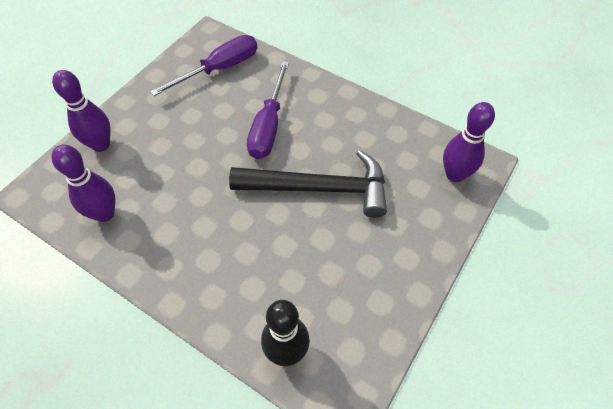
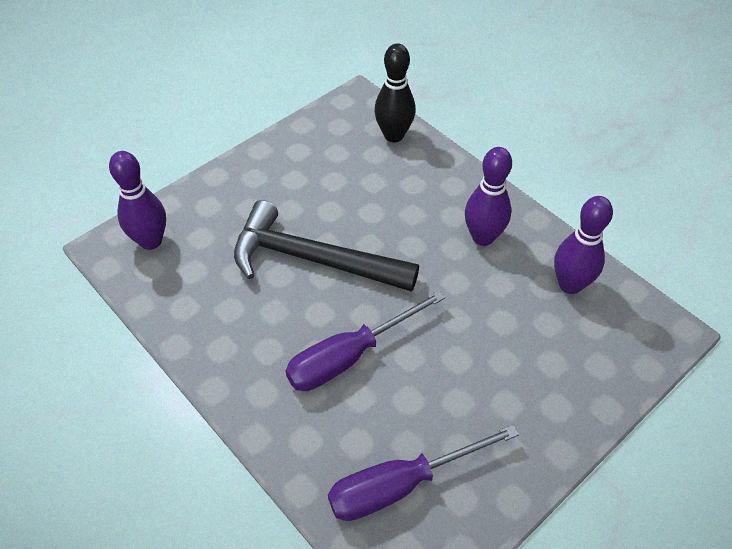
camera: 165 degrees left, 5 degrees down
(101, 145) = (588, 381): purple bowling pin -> purple bowling pin (483, 237)
(268, 126) = (349, 356): purple screwdriver -> purple screwdriver turned 150 degrees counterclockwise

